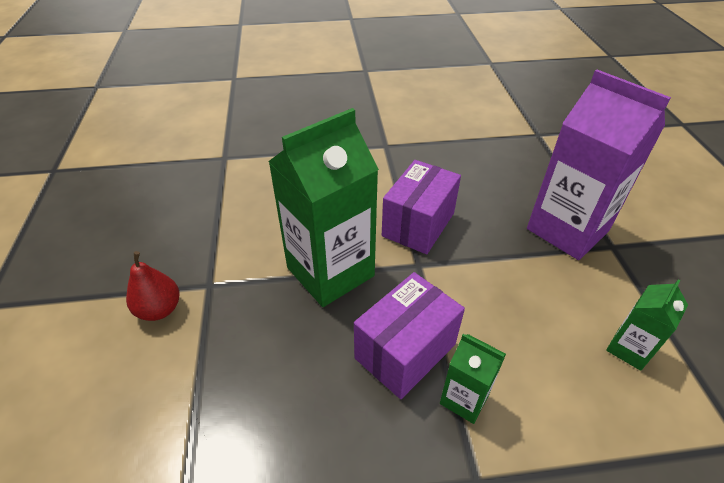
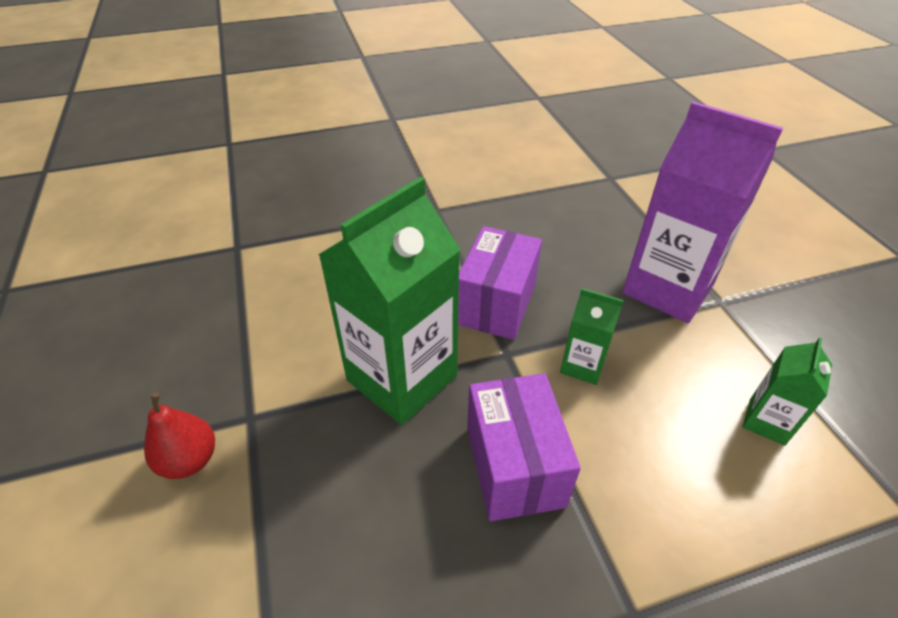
camera: 10 degrees left, 0 degrees up
(405, 351) = (514, 466): purple box -> purple box turned 45 degrees counterclockwise
(464, 399) = (596, 514): green carton -> green carton (582, 365)

